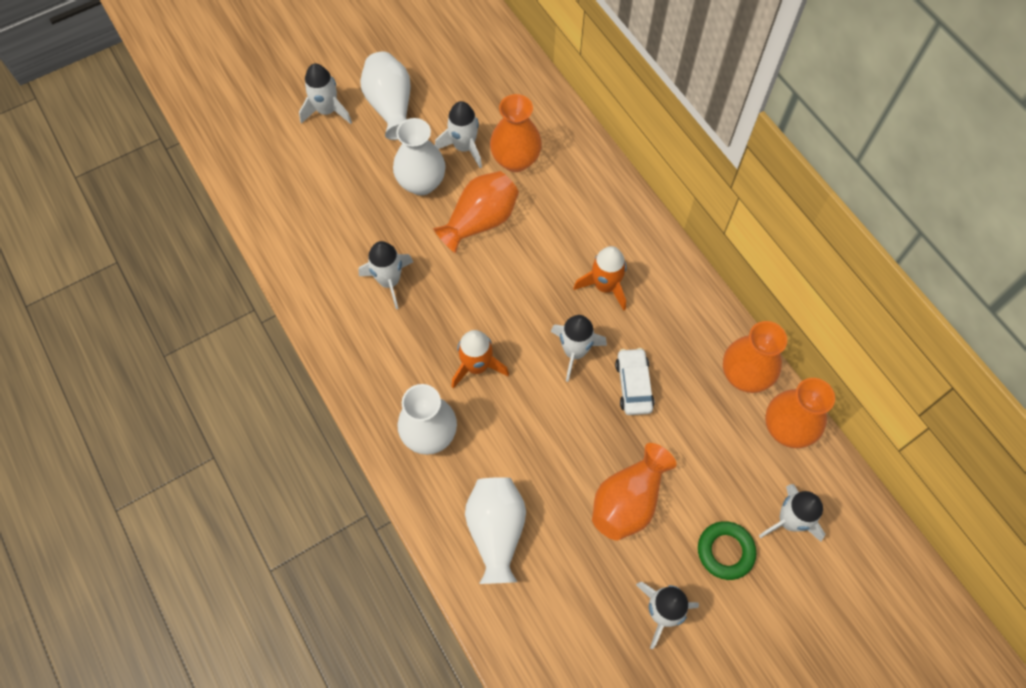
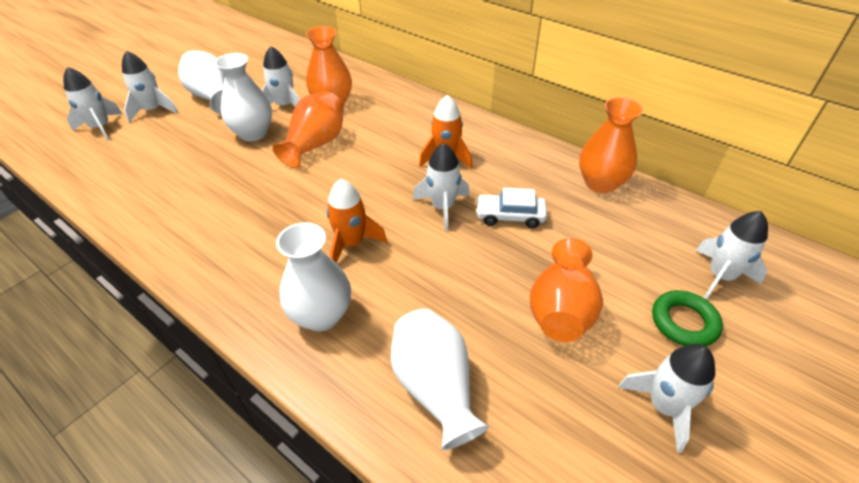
camera: 20 degrees left, 20 degrees down
(389, 281) = (240, 203): white rocket -> white rocket (101, 128)
(633, 385) = (510, 216): white car -> white car turned 60 degrees counterclockwise
(787, 428) = (662, 209): orange vase -> none

